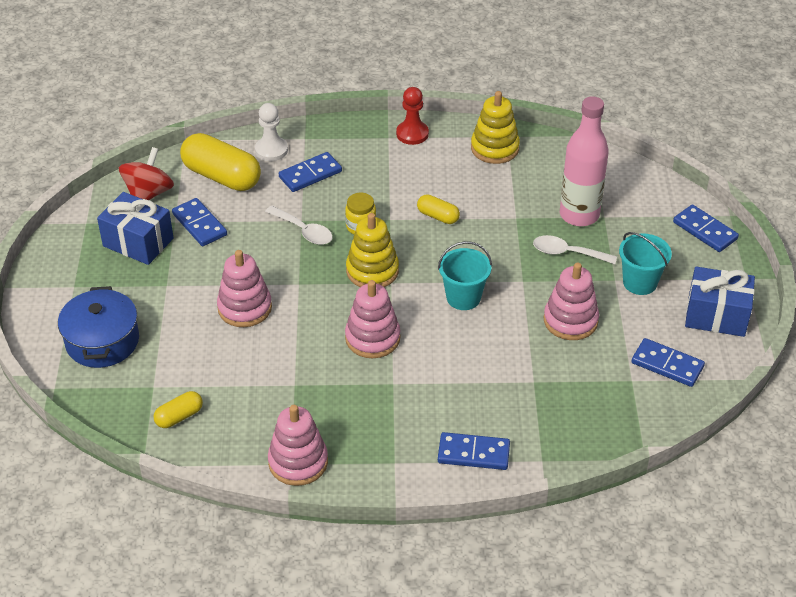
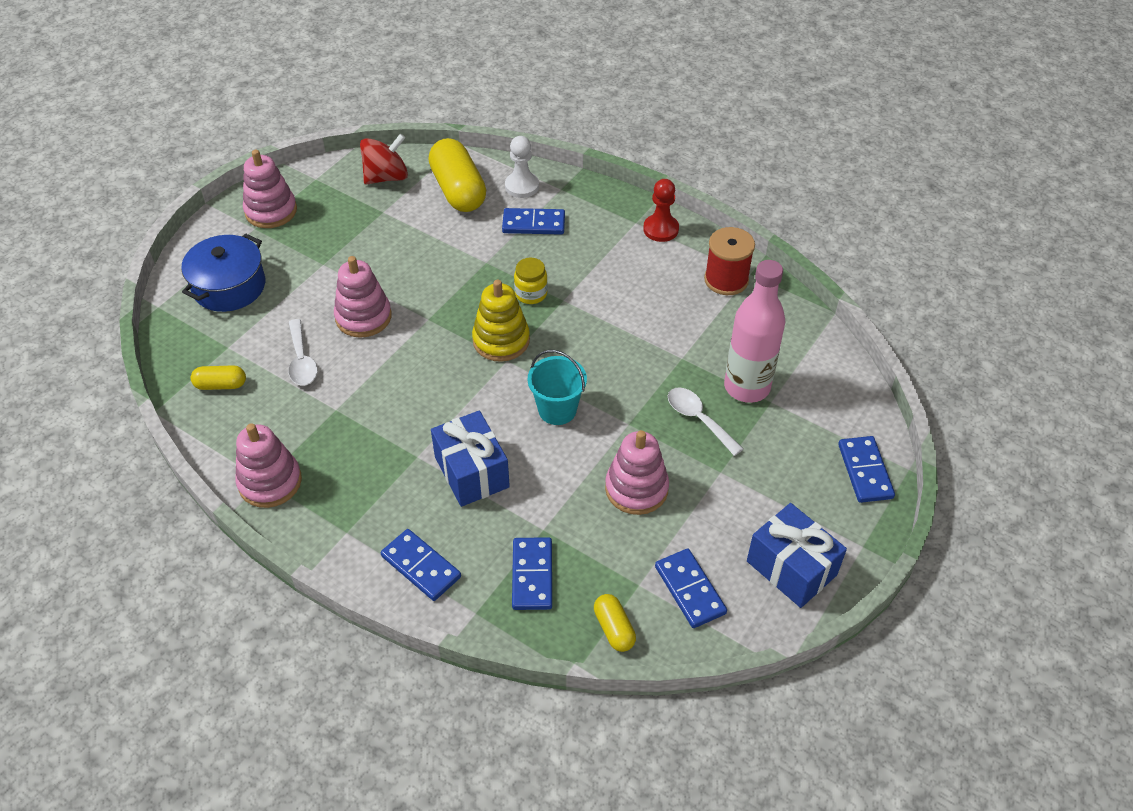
camera: 35 degrees right, 5 degrees up
(138, 242) = (337, 215): blue gift -> blue gift (471, 472)
(200, 224) = (400, 224): blue domino -> blue domino (532, 575)
(304, 231) = (478, 273): white spoon -> white spoon (301, 360)
(372, 338) = (440, 403): pink stacking toy -> pink stacking toy (271, 211)
(438, 216) = (609, 319): yellow capsule -> yellow capsule (614, 628)
(495, 148) = (726, 280): yellow stacking toy -> red spool
(640, 282) = (743, 488): turquoise bucket -> none

